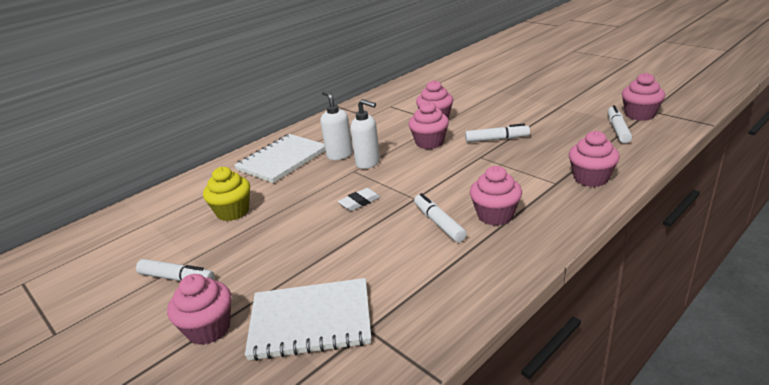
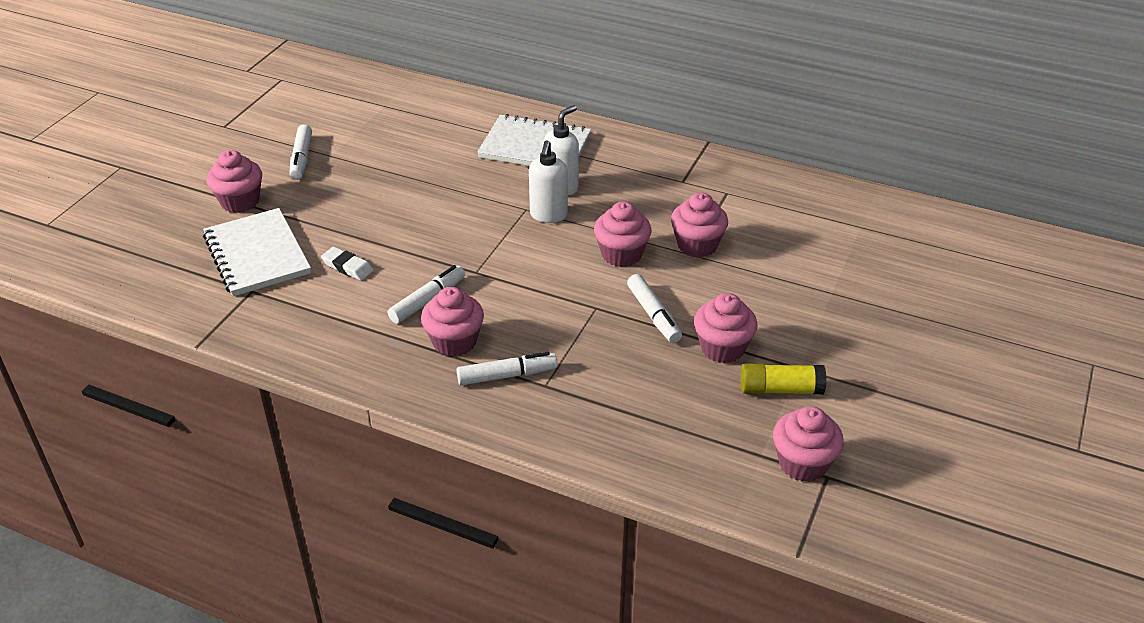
camera: 65 degrees right, 10 degrees up
(233, 212) = (415, 150): yellow cupcake -> none
(359, 202) = (456, 232): white eraser -> white eraser (347, 267)
(577, 113) = (780, 389): none -> yellow glue stick
(591, 178) = (567, 417): pink cupcake -> pink cupcake (722, 348)
(617, 130) = (733, 438): white marker -> white marker (507, 375)

